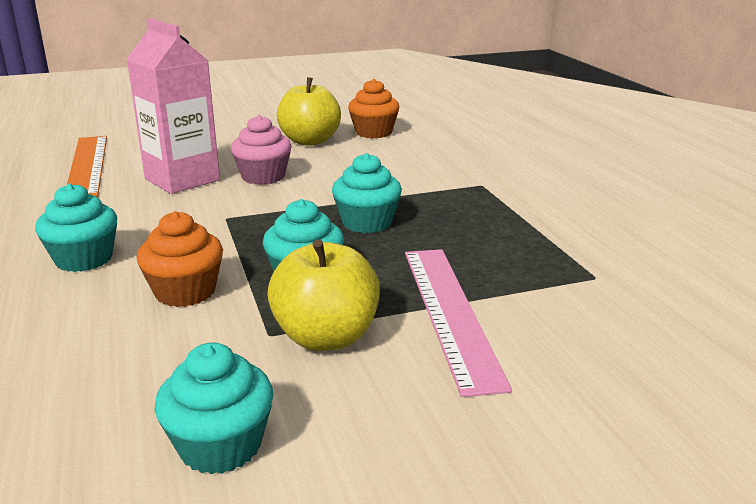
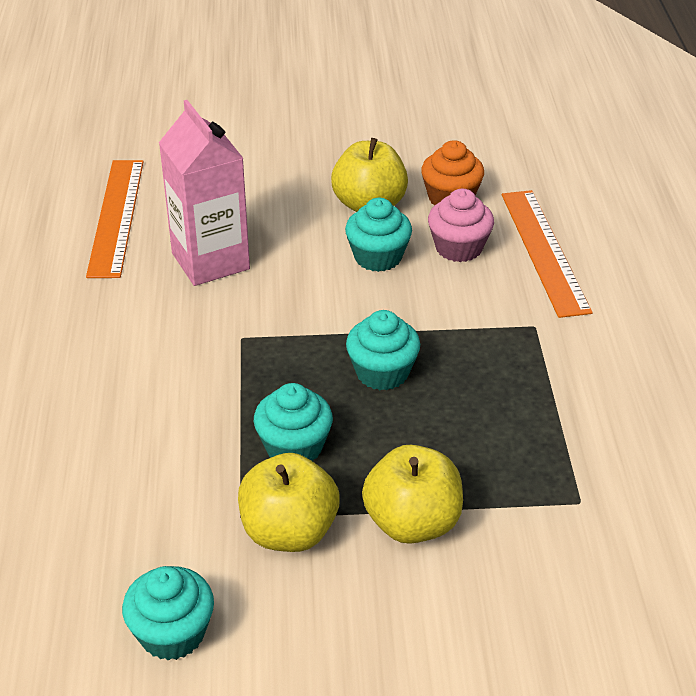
camera: 15 degrees right, 15 degrees up
(84, 259) = (95, 380): turquoise cupcake -> turquoise cupcake (378, 257)
(185, 292) = (179, 446): orange cupcake -> none
(263, 177) = (297, 270): pink cupcake -> pink cupcake (458, 248)
(449, 312) = (412, 523): pink ruler -> yellow apple
(463, 149) = (544, 251): none -> orange ruler

